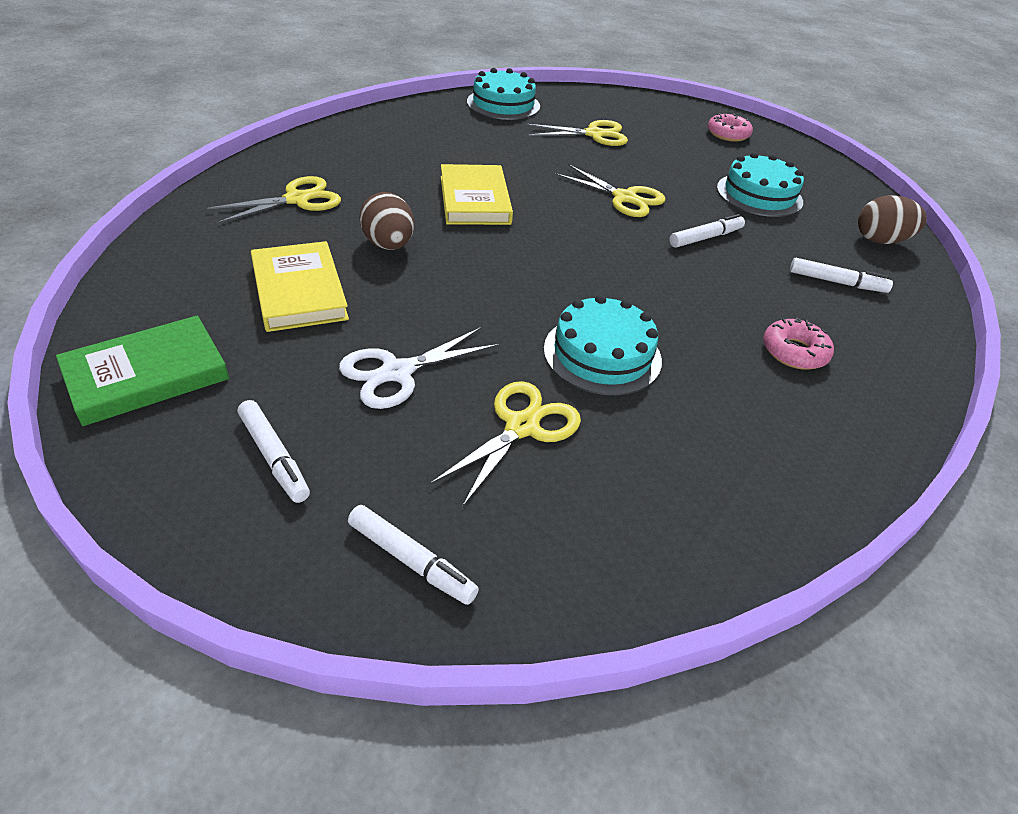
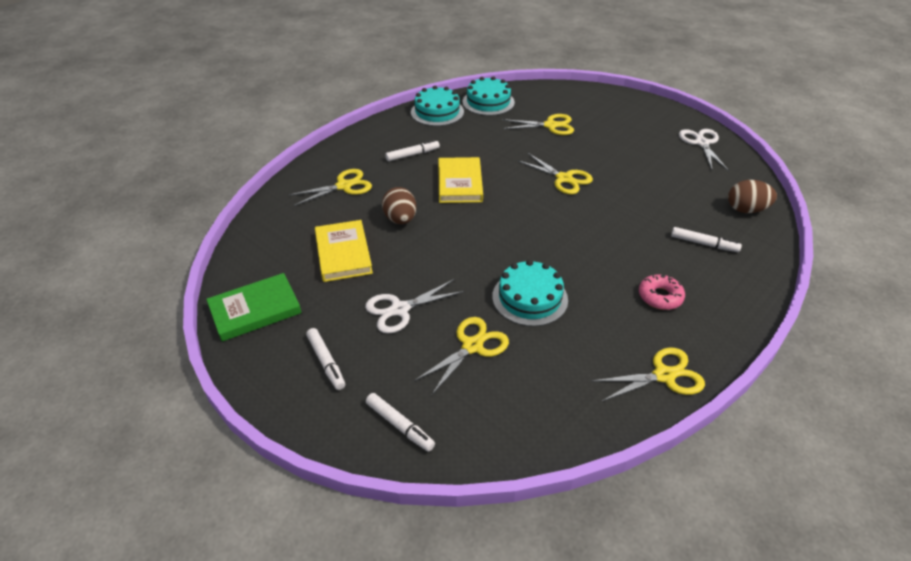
camera: 10 degrees right, 0 degrees up
(705, 238) = (616, 210): white marker -> white marker (412, 154)
(728, 134) = (651, 121): pink donut -> none
(759, 195) = (663, 173): turquoise cake -> turquoise cake (437, 112)
(800, 161) = (701, 143): none -> white scissors
(829, 465) = (664, 375): none -> yellow scissors

